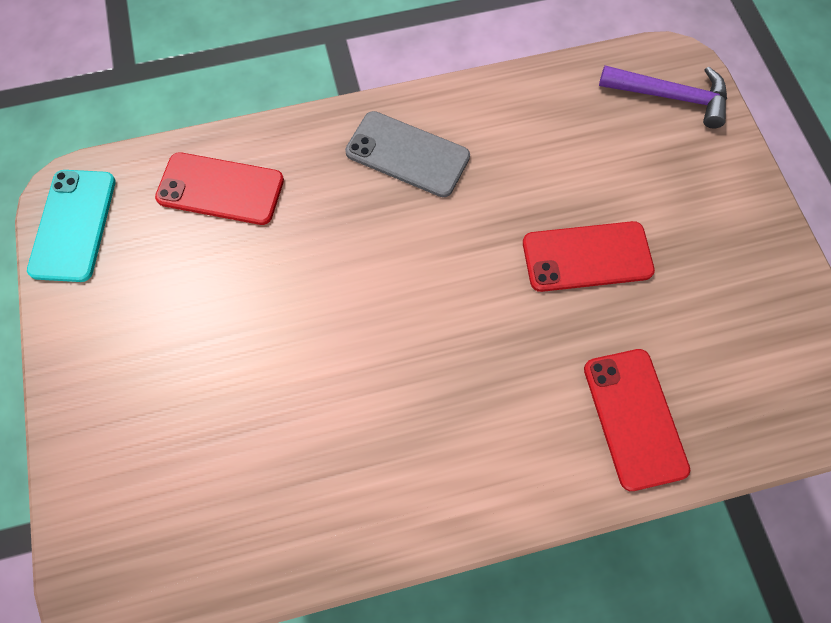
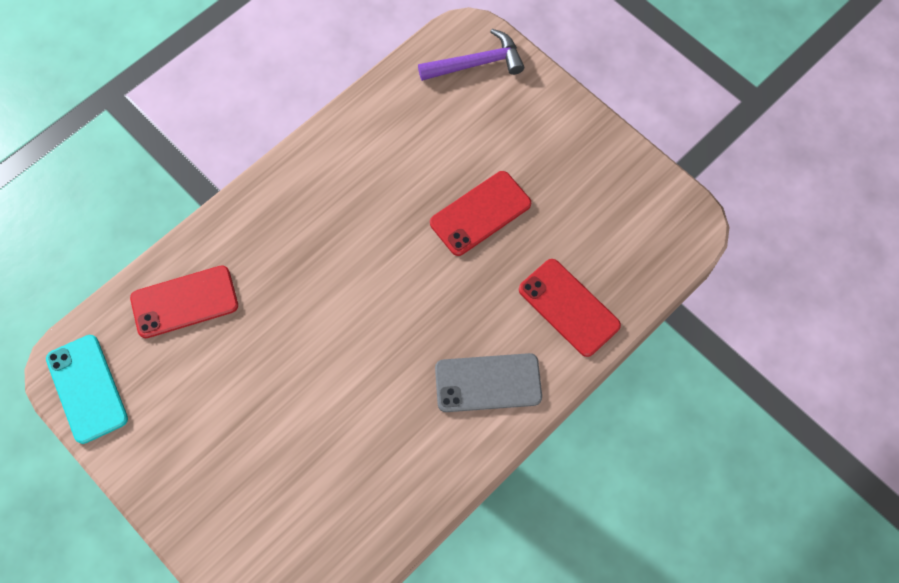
camera: 30 degrees left, 0 degrees up
(407, 154) = (310, 203): grey phone -> grey phone (488, 383)

